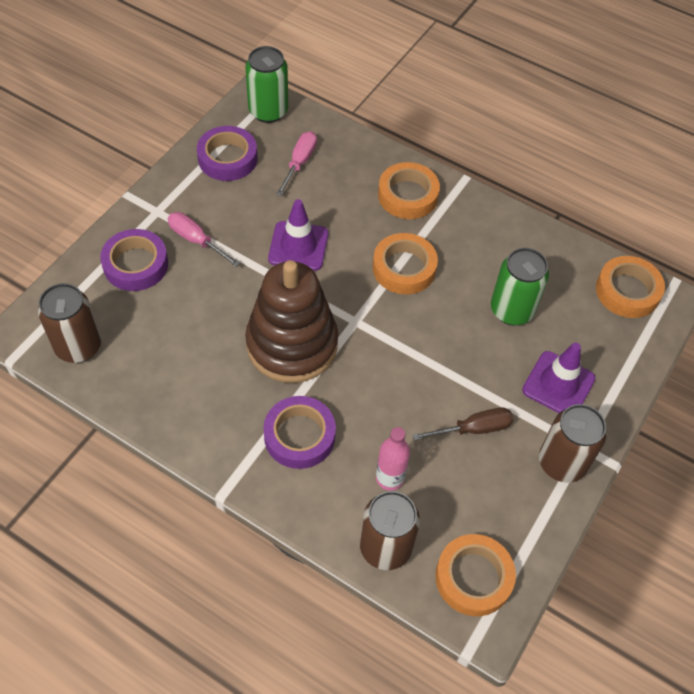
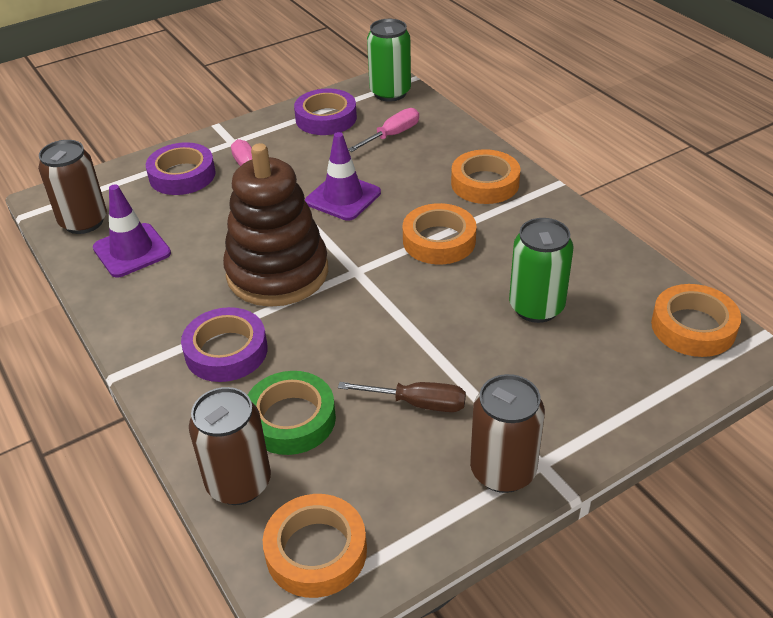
camera: 30 degrees right, 15 degrees down
(389, 478) = (291, 419): pink bottle -> green tape
(558, 384) = (548, 392): purple traffic cone -> purple traffic cone (132, 250)

